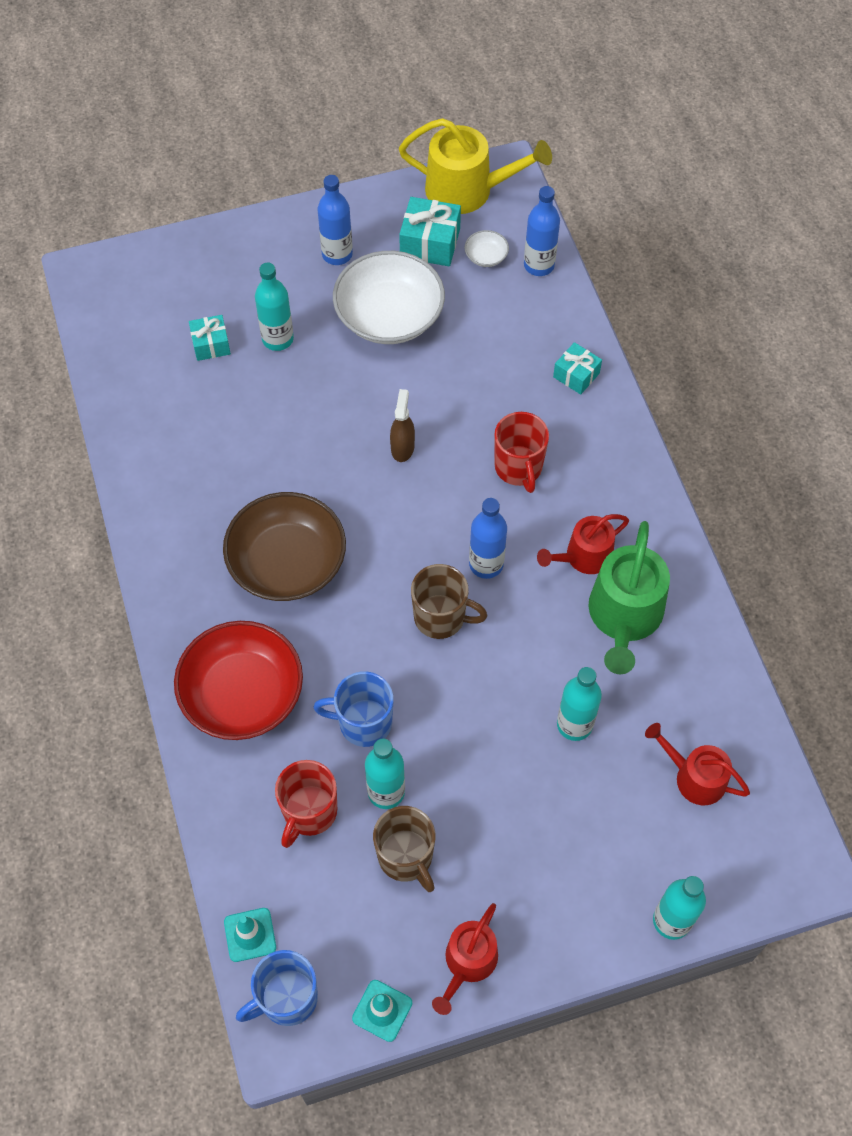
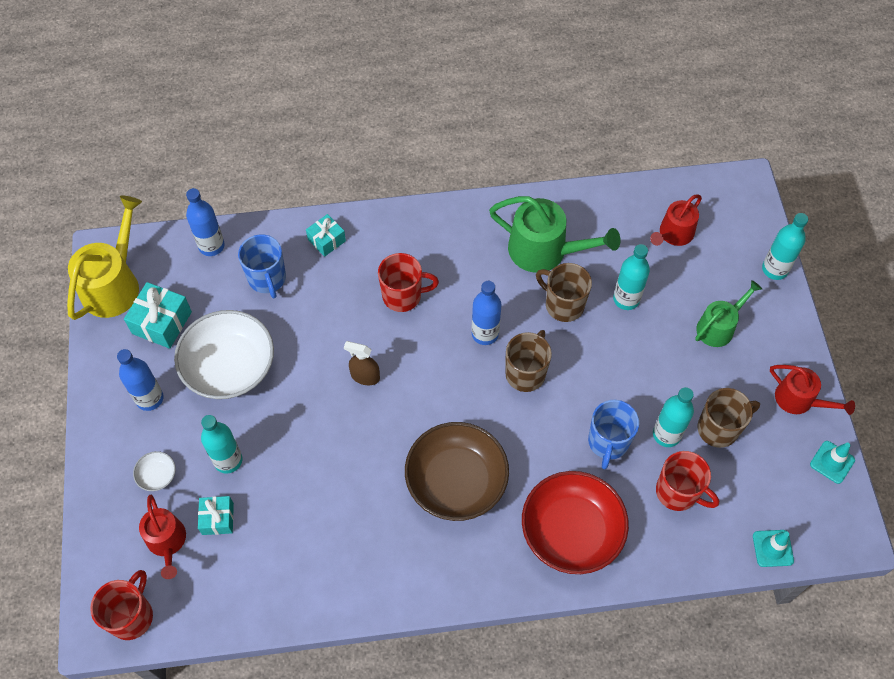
camera: 80 degrees left, 0 degrees up
(101, 296) = (132, 616): none -> red mug
(287, 998) = (822, 527): blue mug -> blue mug (267, 279)
(486, 256) = (189, 282): white bowl -> white bowl (157, 475)
(548, 648) = (563, 305): none -> brown mug
(558, 847) = (718, 327): none -> green watering can
(584, 556) = (490, 267): red watering can -> red watering can (167, 542)

